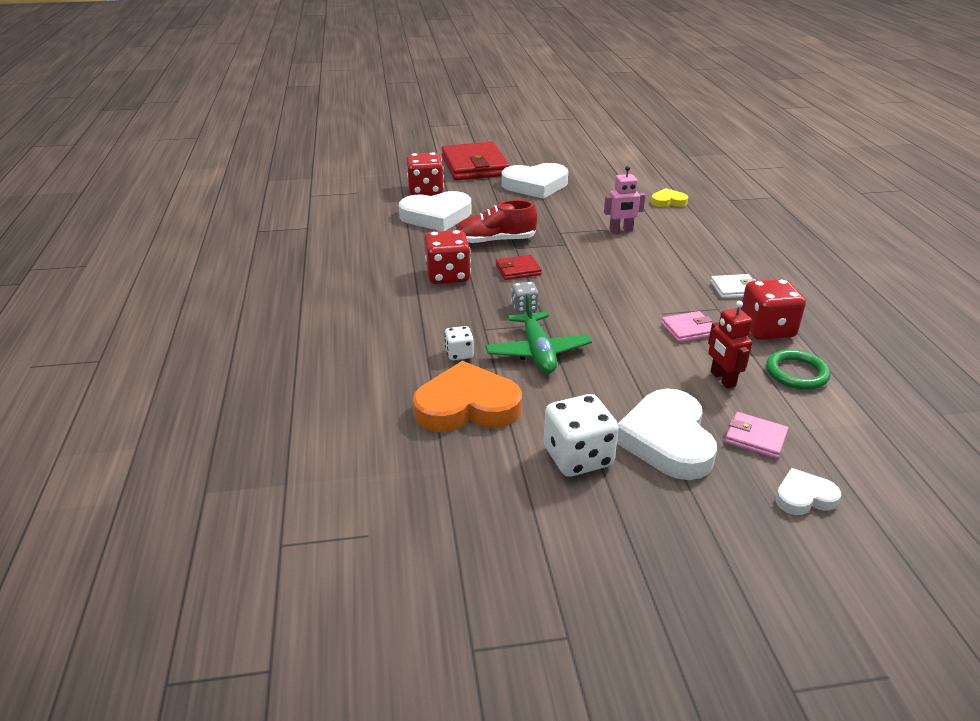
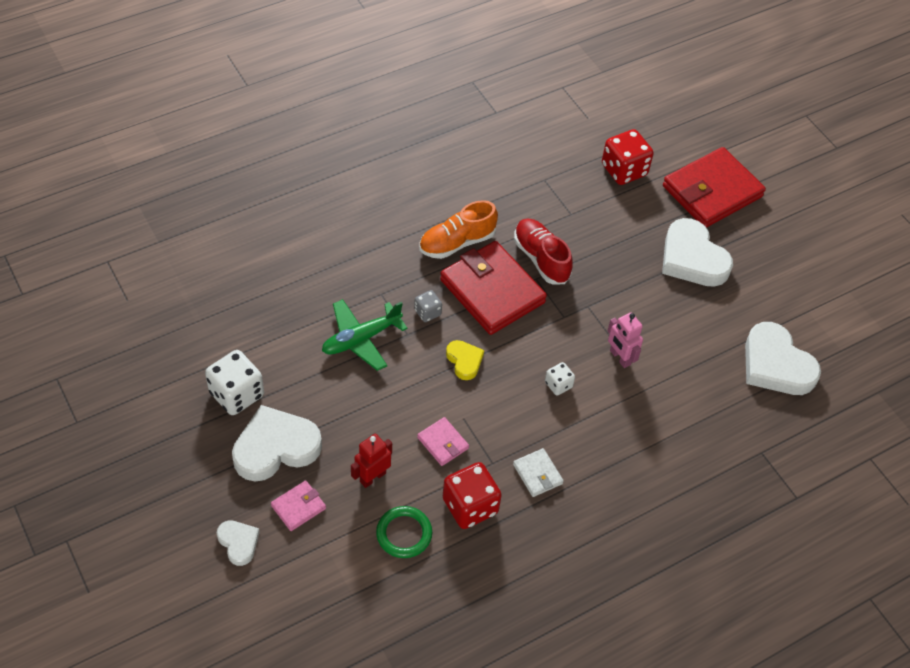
camera: 65 degrees right, 20 degrees up
(436, 216) = (570, 197): white heart -> white heart (776, 365)
(448, 276) = (457, 242): red dice -> orange shoe
(459, 354) = (337, 288): white dice -> white dice (558, 385)
(467, 406) = (272, 312): orange heart -> none
(518, 270) = (492, 291): red wallet -> red wallet, size x2.21
(668, 201) = (719, 390): yellow heart -> yellow heart (464, 361)
(755, 438) = (298, 507): pink wallet -> pink wallet turned 45 degrees clockwise

